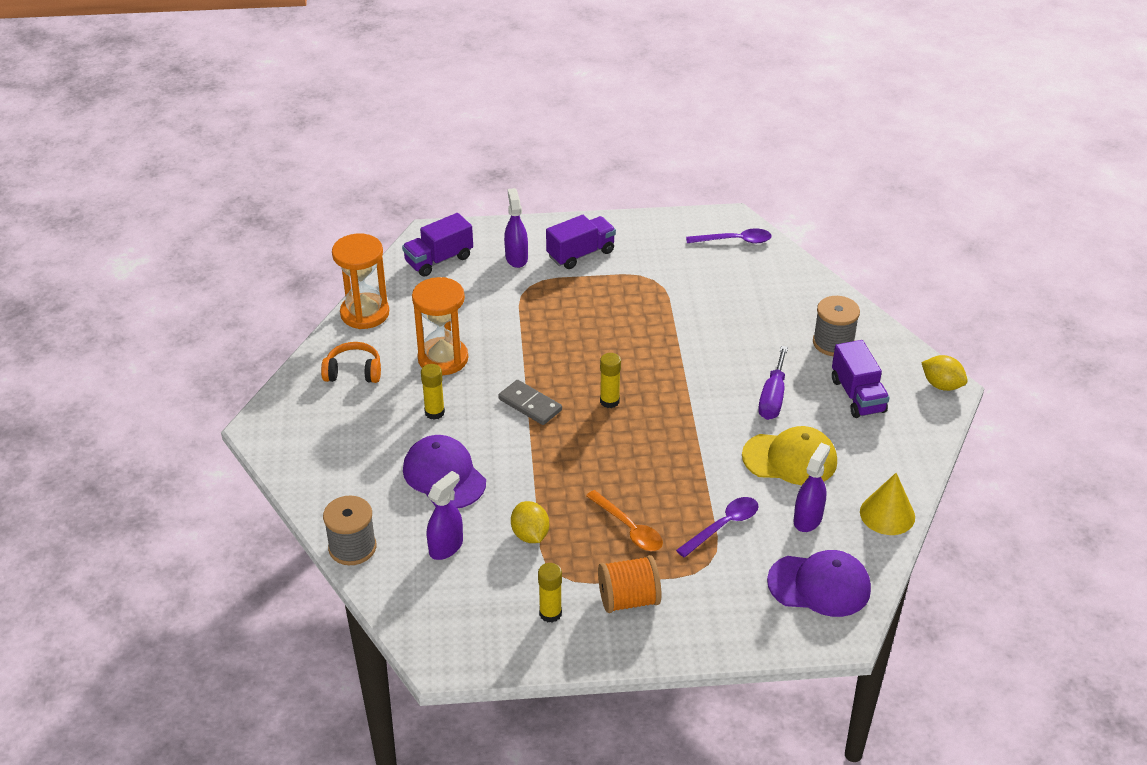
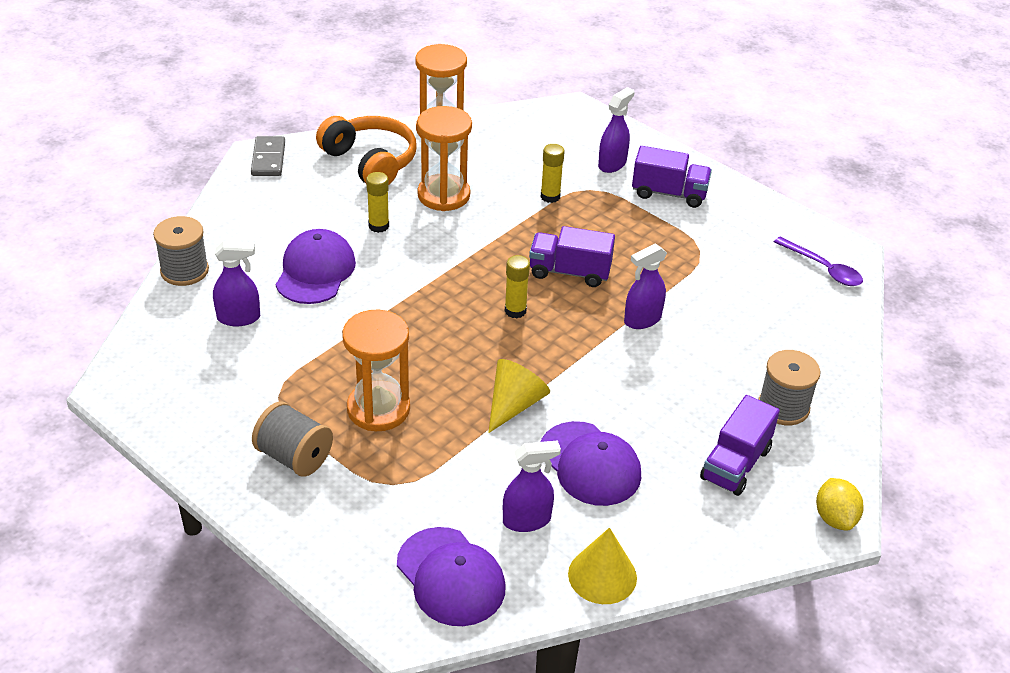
camera: 45 degrees right, 0 degrees up
(353, 372) = (370, 162): orange headphones -> orange headphones, size x1.60
(439, 260) = (551, 128): purple truck -> purple truck (569, 272)
(530, 404) = (452, 269): grey domino -> grey domino (268, 159)
(530, 535) = (304, 356): yellow lemon -> none
(550, 613) = (228, 419): yellow glue stick -> yellow glue stick (550, 196)
(628, 599) = (294, 457): orange spool -> grey spool
(629, 528) = (378, 409): orange spoon -> orange hourglass
(688, 349) = (642, 319): none -> purple spray bottle
(699, 459) = (514, 405): none -> yellow cone
(723, 526) = (450, 467): purple spoon -> none
(773, 397) = (654, 407): purple screwdriver -> none
(790, 459) = (590, 464): yellow cap -> purple cap

